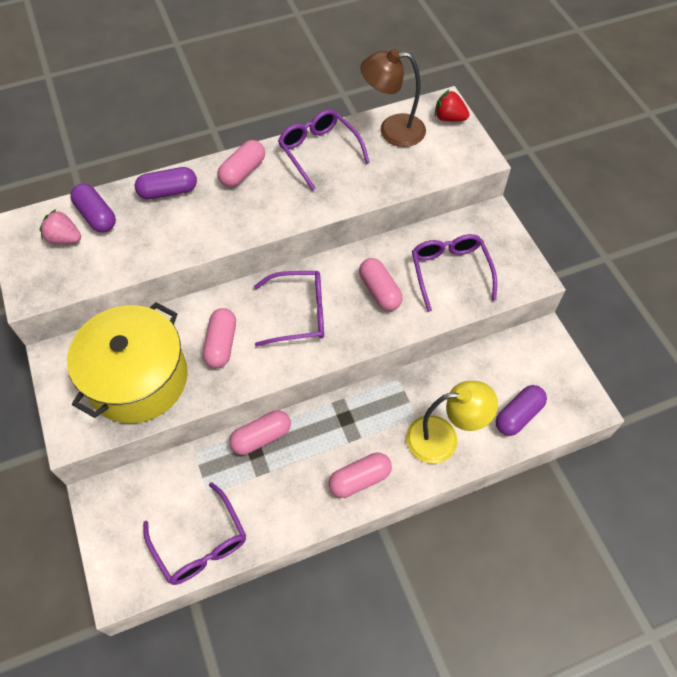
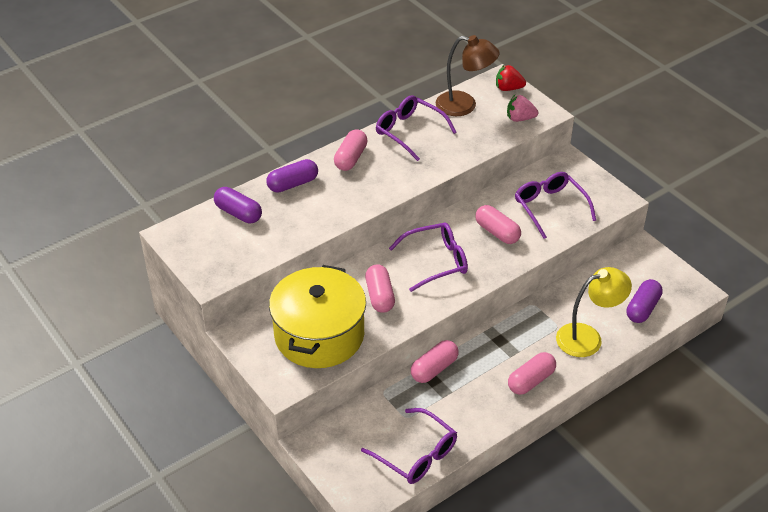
camera: 15 degrees left, 15 degrees down
(64, 238) = (218, 235): pink strawberry -> pink strawberry (520, 119)
(392, 130) = (464, 105): brown lamp -> brown lamp turned 150 degrees counterclockwise

